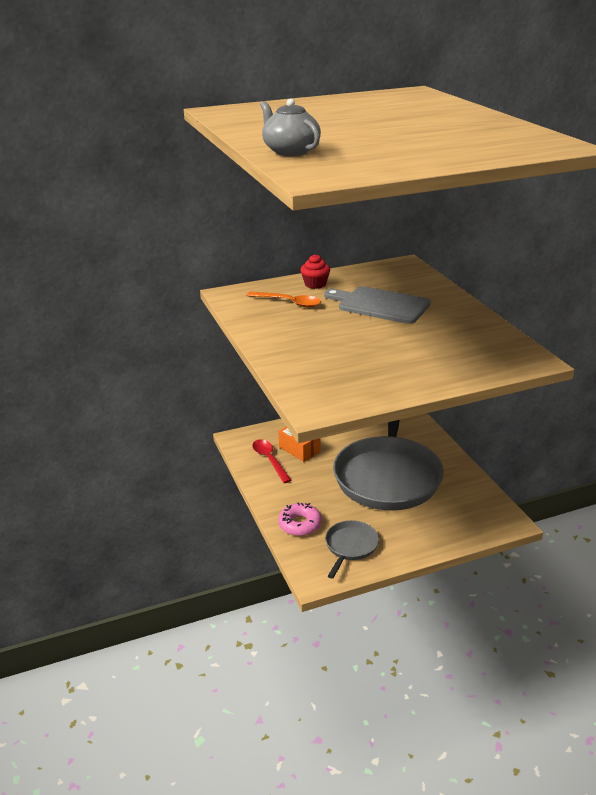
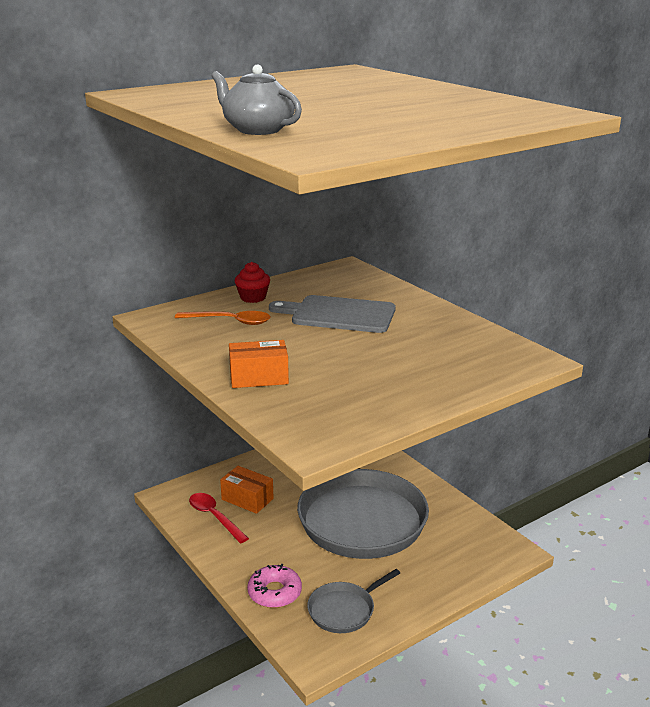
camera: 15 degrees left, 5 degrees down
(294, 351) = (259, 377): none -> orange box
(350, 546) = (344, 610): grey pan -> grey pan turned 135 degrees counterclockwise

